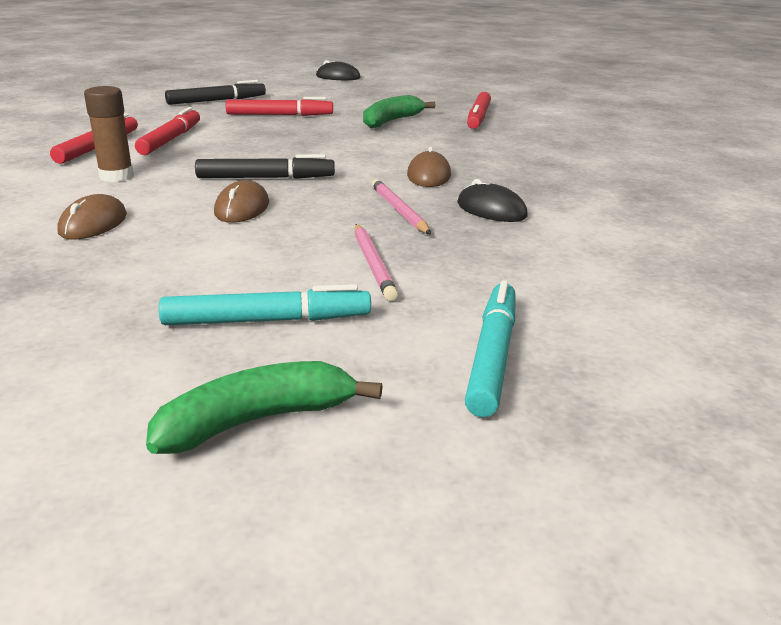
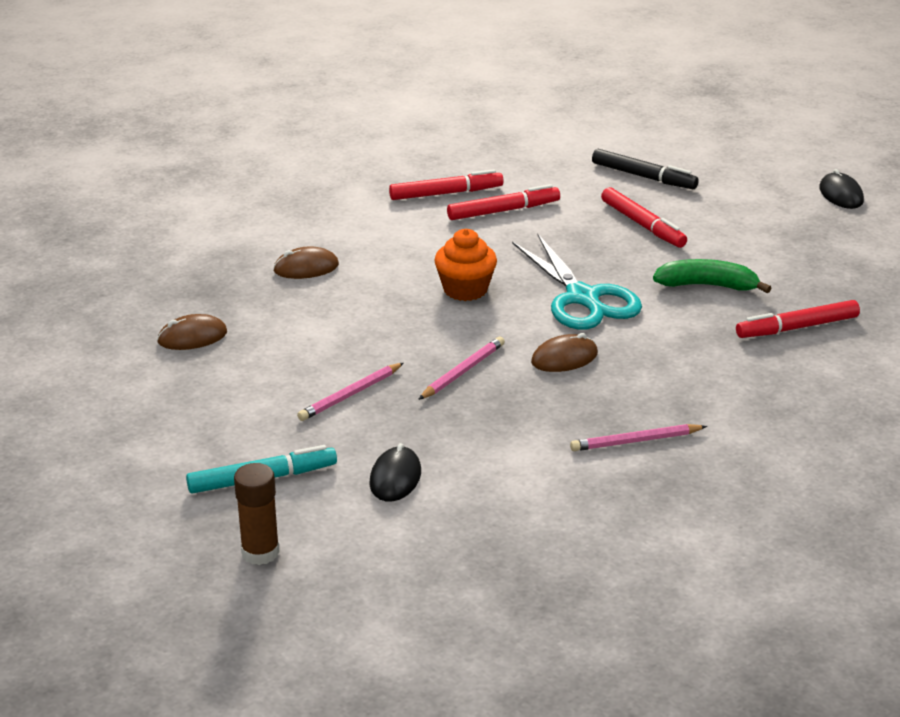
camera: 60 degrees right, 5 degrees up
(116, 176) = (396, 232): brown glue stick -> brown glue stick (260, 552)
(242, 208) = (392, 307): brown mouse -> brown mouse (192, 337)
(257, 421) = (135, 426): green banana -> none
(265, 178) = (465, 289): black marker -> orange cupcake
(267, 320) = (236, 387): turquoise marker -> none
(349, 151) = (583, 298): none -> turquoise scissors
(491, 210) = (513, 412): black mouse -> black mouse (395, 478)
(579, 185) = (635, 441): none -> pink pencil

